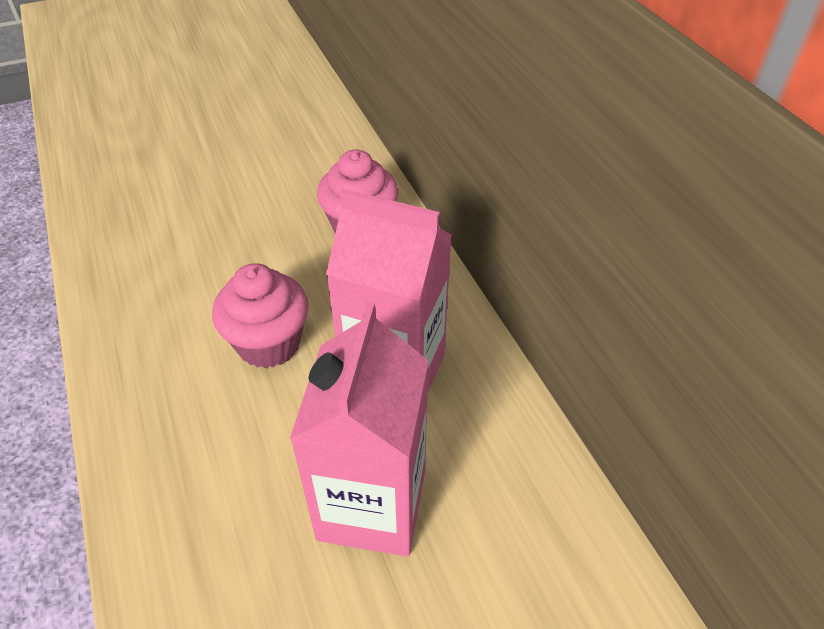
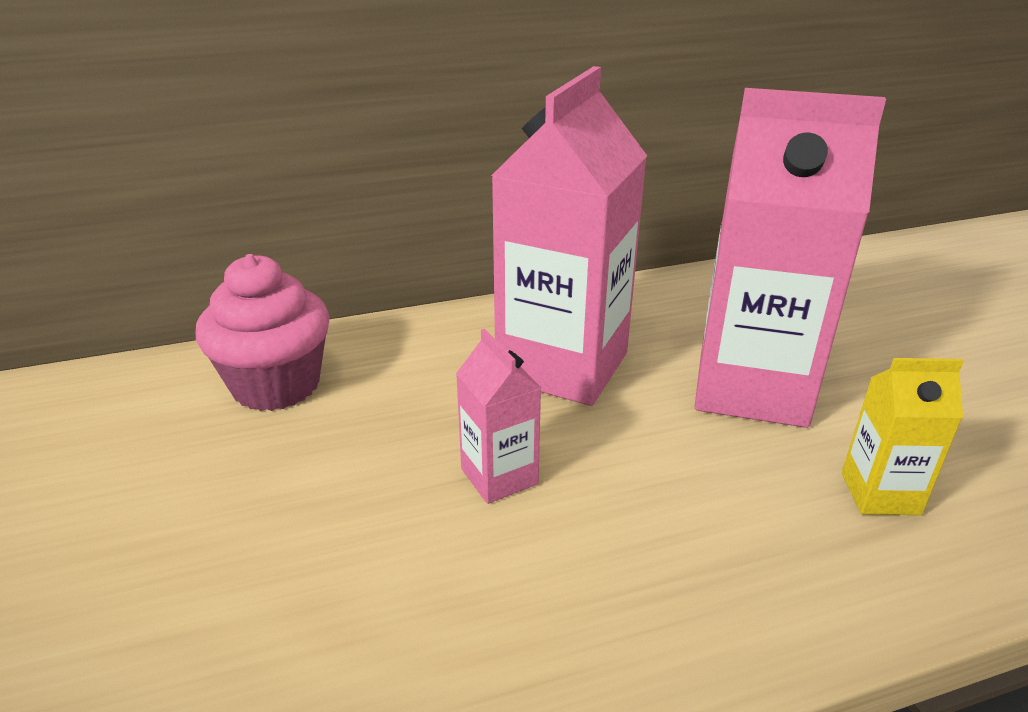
camera: 85 degrees left, 15 degrees down
(235, 577) = (880, 494): none -> yellow carton
(269, 343) = (499, 476): pink cupcake -> pink carton

